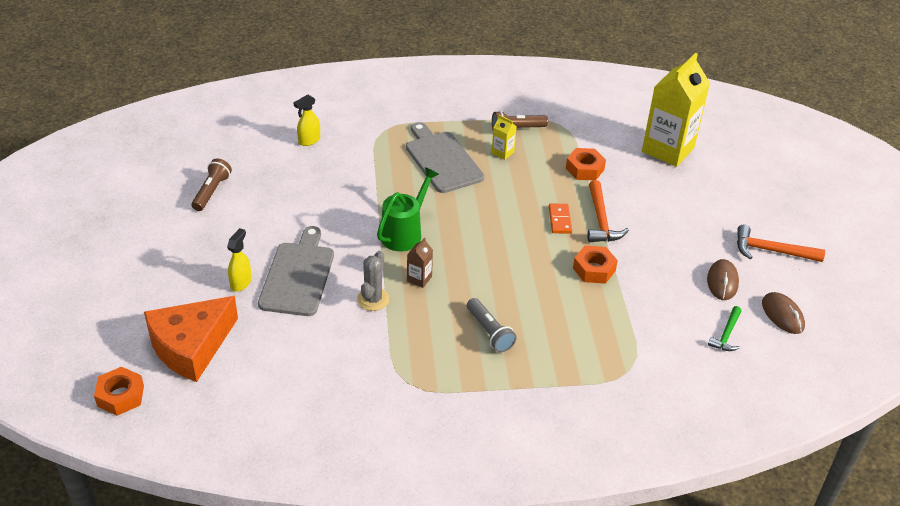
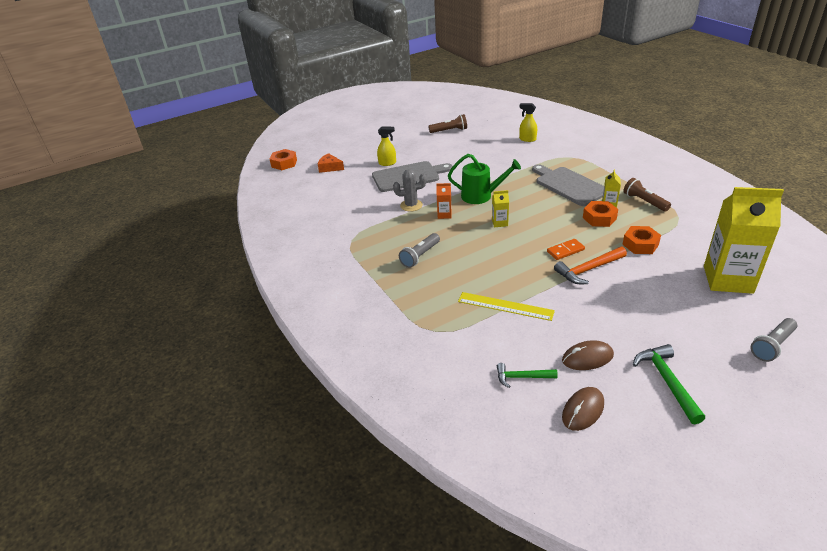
camera: 70 degrees right, 5 degrees down
(191, 346) = (330, 167): orange cheese -> orange cheese, size x0.47
(419, 279) = (444, 214): brown carton -> orange carton
(442, 160) = (569, 185): grey cutting board -> grey cutting board turned 75 degrees counterclockwise
(473, 242) = (499, 223): none -> yellow carton
(594, 269) = (528, 282): orange nut -> orange nut (599, 218)
(621, 302) = (505, 306): none -> yellow ruler
(758, 175) = (772, 346): none -> grey flashlight
(771, 251) = (667, 381): orange hammer -> green hammer

